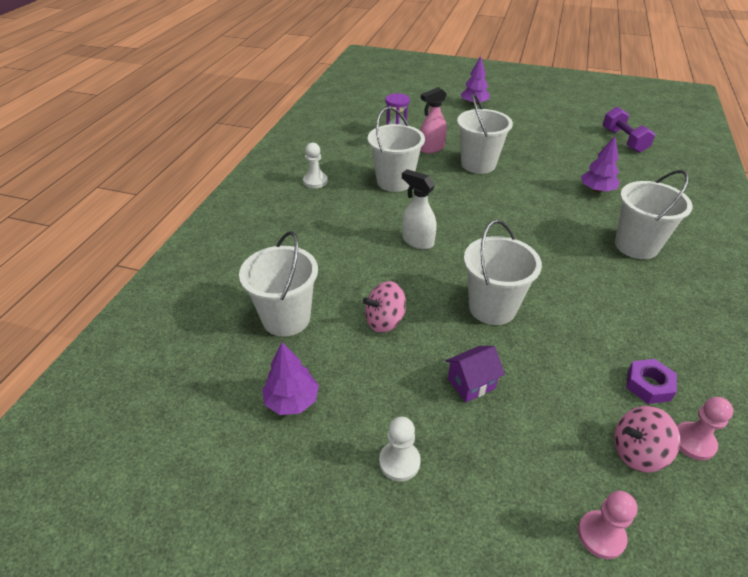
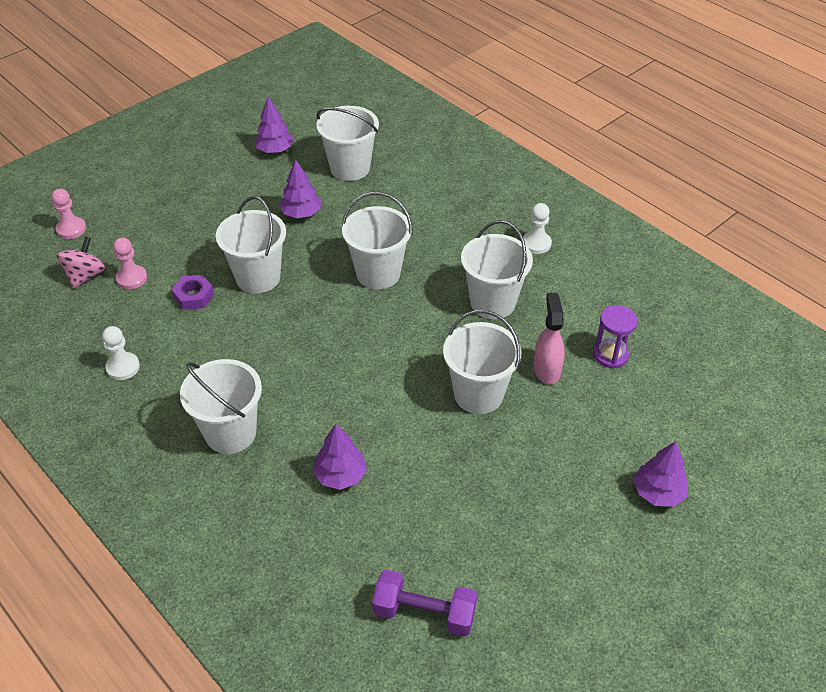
camera: 120 degrees right, 5 degrees up
(384, 321) = (301, 213): pink spinning top -> purple tree
(399, 462) = (191, 176): white pawn -> white pawn (123, 367)
(417, 241) = (378, 273): white spray bottle -> white bucket
(471, 383) = (207, 230): purple house -> none
(648, 385) = (111, 317): purple nut -> purple nut (193, 296)
(693, 442) = (59, 307): pink pawn -> pink pawn (132, 278)

